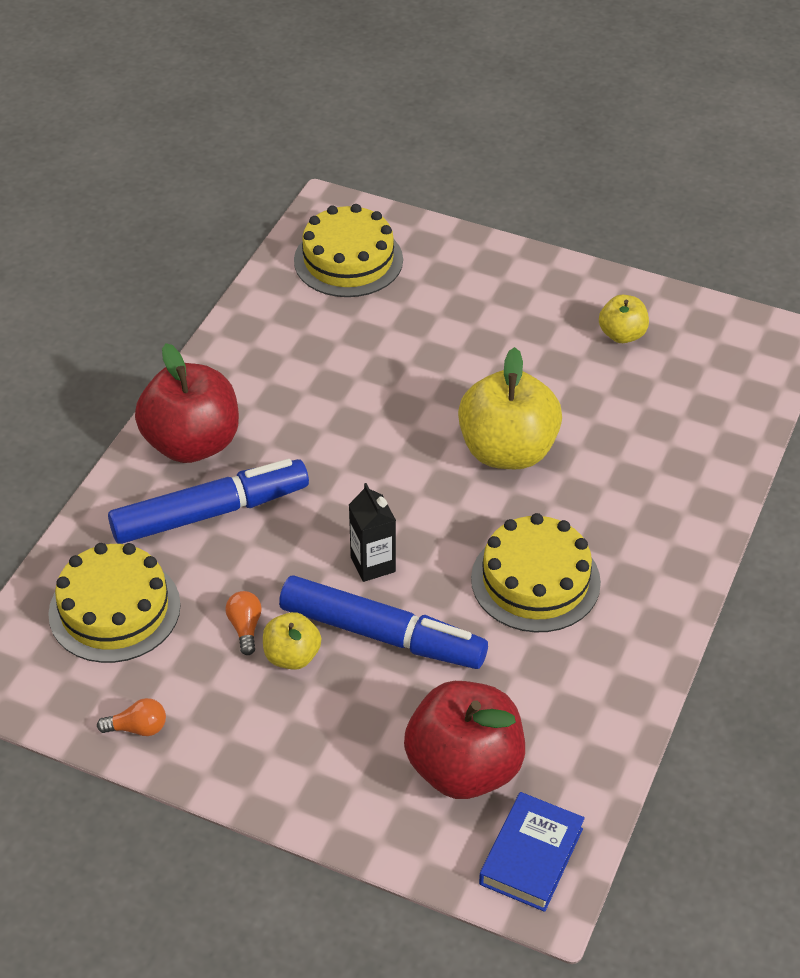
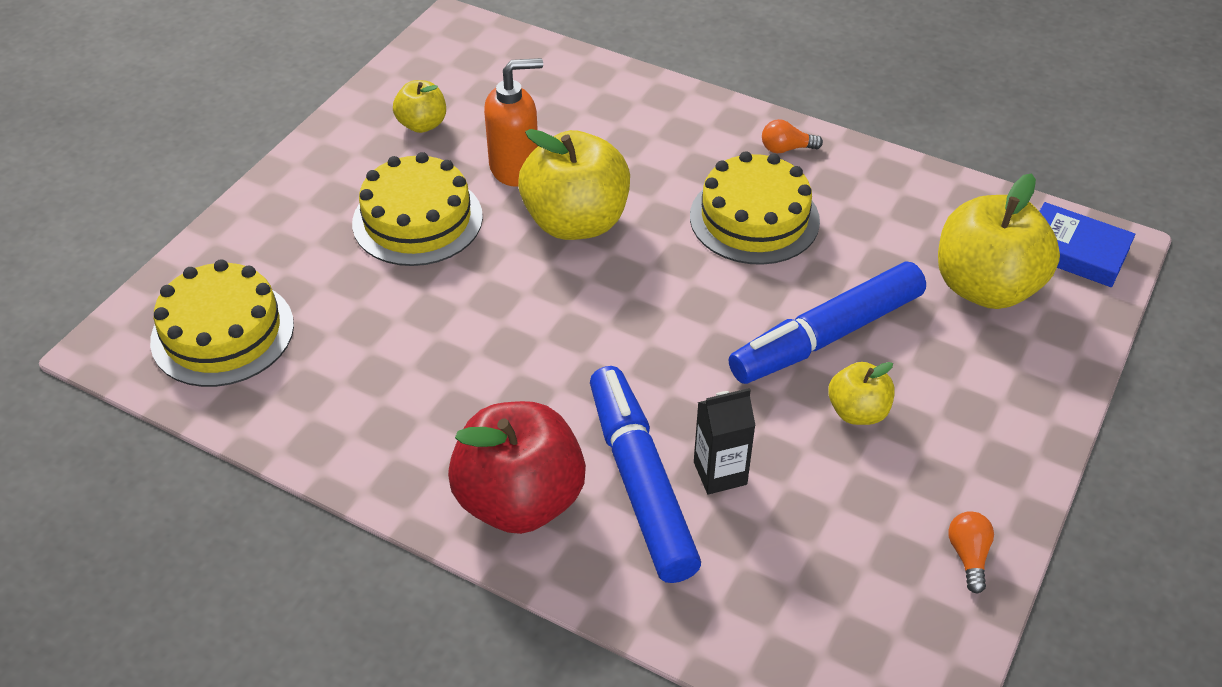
camera: 85 degrees left, 0 degrees up
(114, 609) = (793, 582): yellow cake -> yellow cake (417, 220)
(245, 627) = (818, 452): orange light bulb -> orange light bulb (786, 149)
(373, 564) = (729, 338): black carton -> black carton (720, 473)
(382, 635) = (826, 336): blue marker -> blue marker turned 150 degrees counterclockwise
(464, 768) = (985, 287): red apple -> yellow apple
(573, 403) = (515, 168): none -> orange soap dispenser

